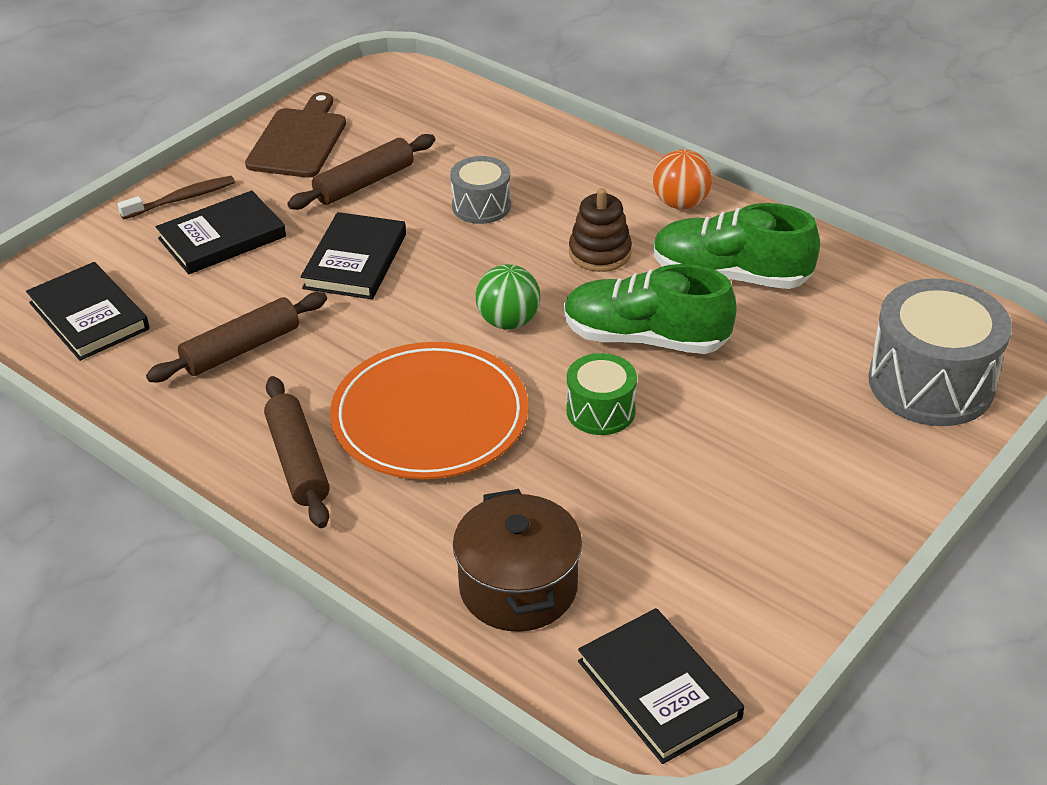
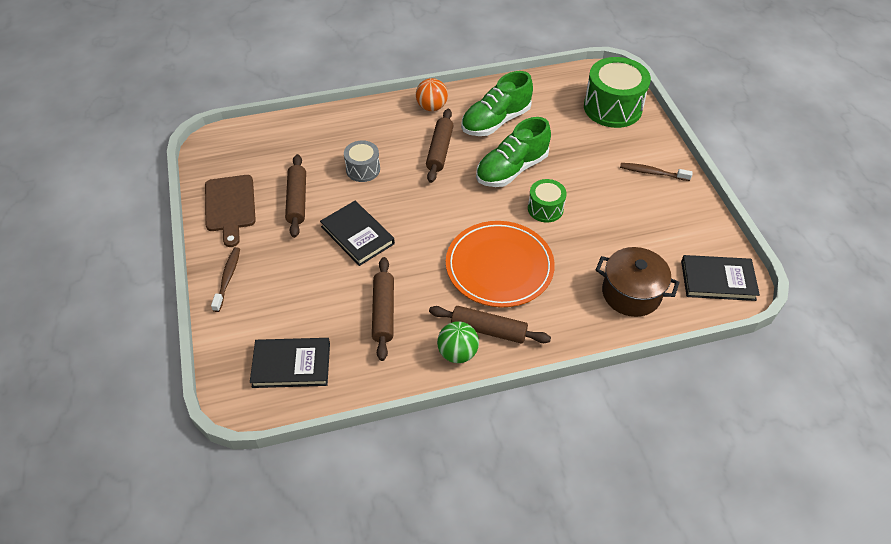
camera: 55 degrees left, 10 degrees up
(222, 238) = (282, 277): black book -> none
(299, 140) = (230, 206): brown cutting board -> brown cutting board turned 150 degrees counterclockwise
(508, 321) = (458, 205): green ball -> green ball (457, 353)
(600, 253) = (440, 150): brown stacking toy -> brown rolling pin
(829, 498) = (652, 173): none -> brown toothbrush
(931, 383) = (612, 107): grey drum -> green drum

